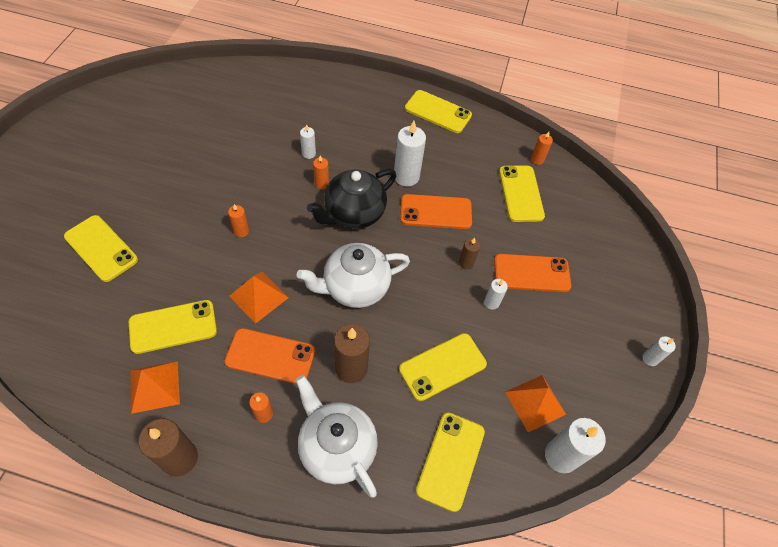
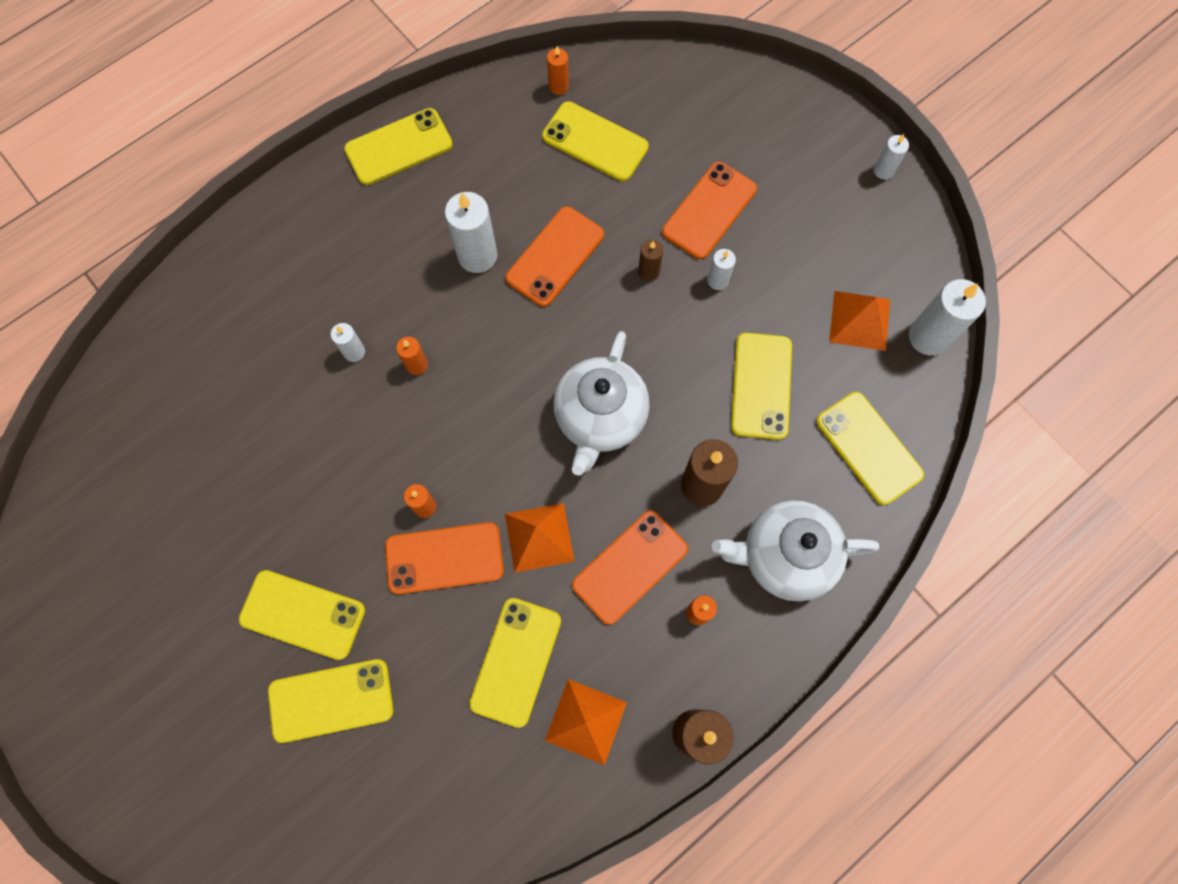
camera: 50 degrees left, 15 degrees up
(144, 209) = (302, 614): none -> yellow phone
(216, 256) = (444, 558): none -> orange phone
(353, 214) = (491, 354): black teapot -> none

